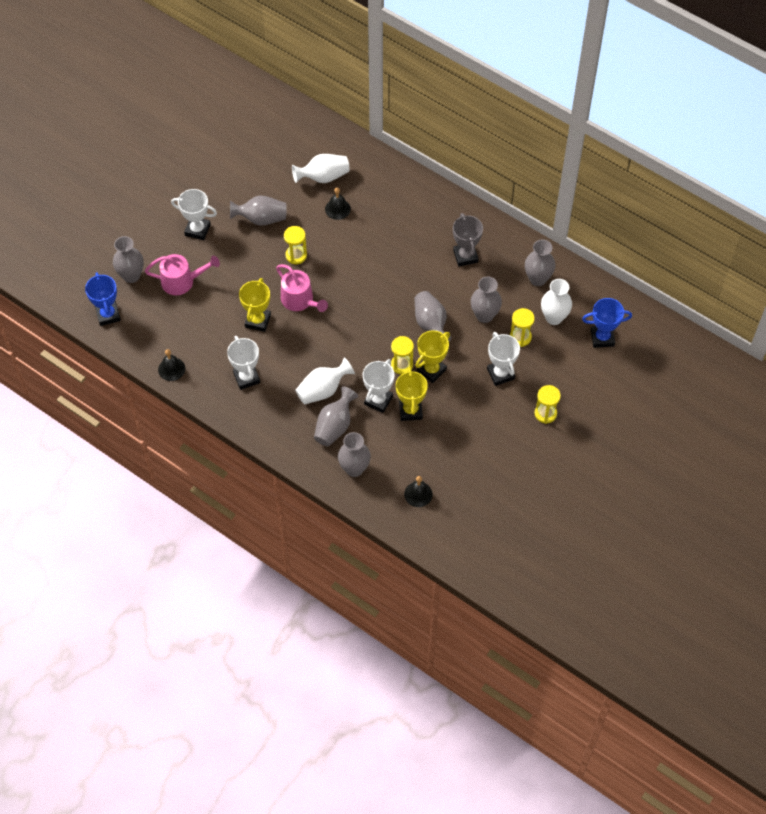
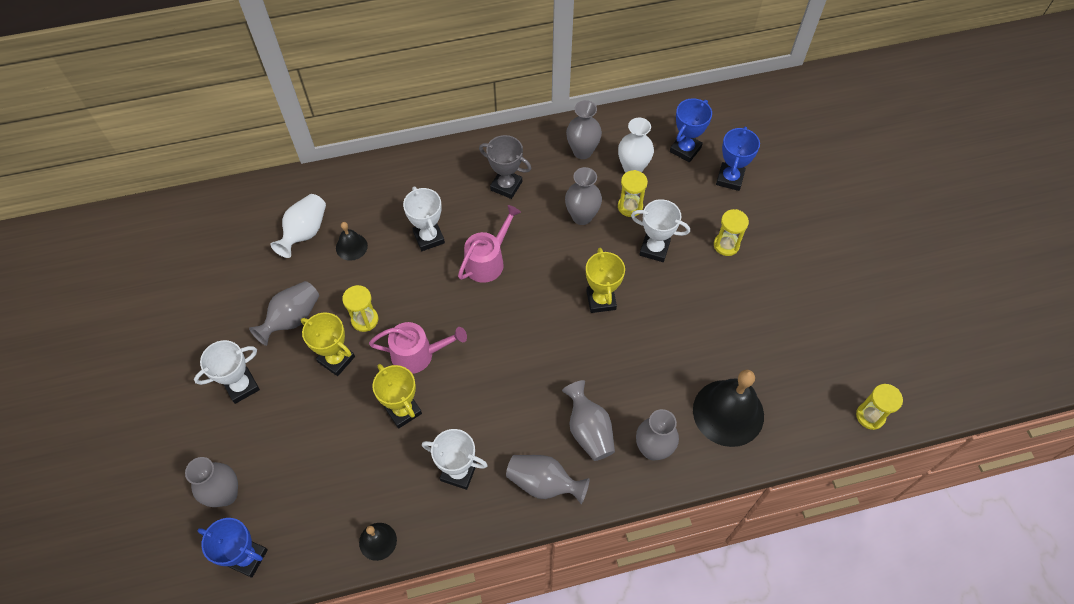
camera: 50 degrees left, 0 degrees up
(182, 281) = (285, 448): pink watering can -> pink watering can (488, 261)
(323, 390) = (538, 410): white vase -> none
(378, 400) = (594, 369): white trophy -> white trophy (429, 237)
(402, 365) = (573, 320): yellow hourglass -> yellow hourglass (870, 416)
(410, 410) = (629, 350): yellow trophy -> yellow trophy (336, 359)
(418, 494) = (728, 412): black bell -> black bell, size x2.02
(431, 324) = (551, 264): grey vase -> grey vase (544, 483)
(604, 380) = (729, 179): none -> blue trophy

